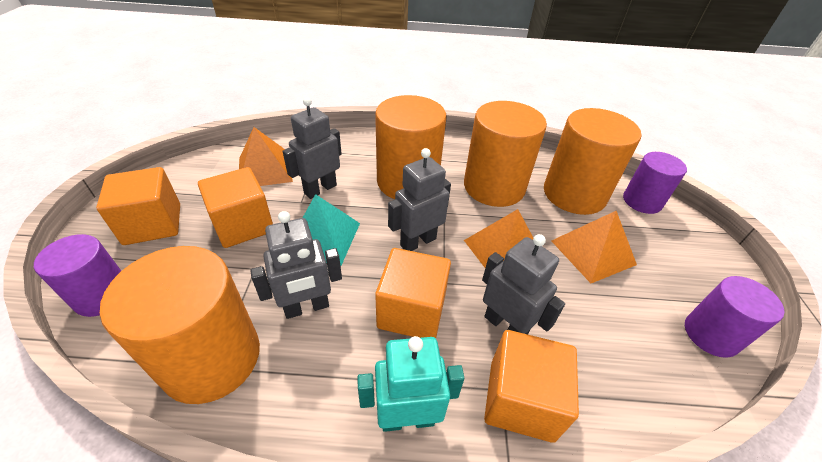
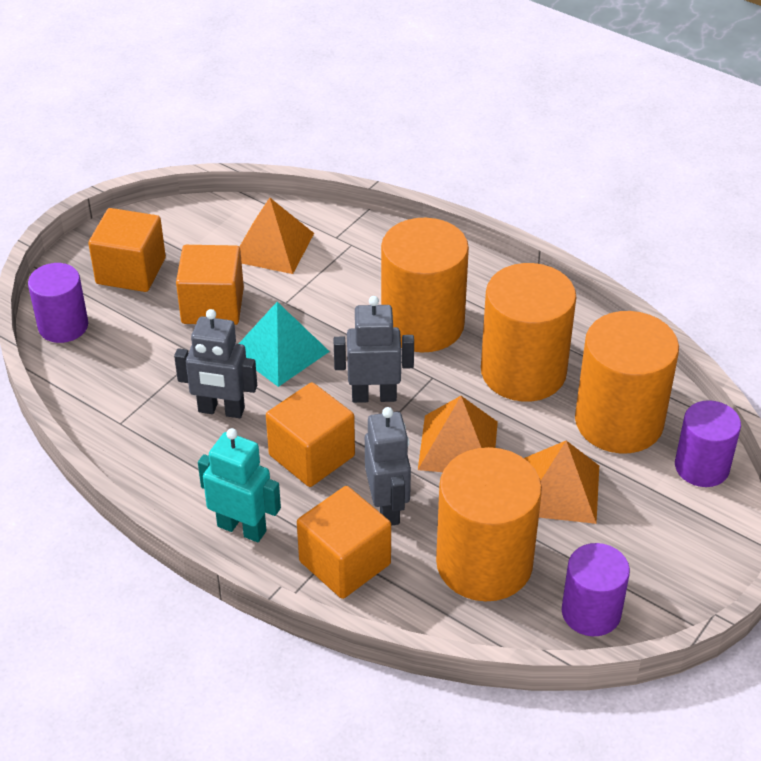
camera: 35 degrees right, 0 degrees up
(211, 358) = (122, 415): orange cylinder -> orange cylinder (484, 563)
(320, 189) = (316, 295): grey robot -> none

